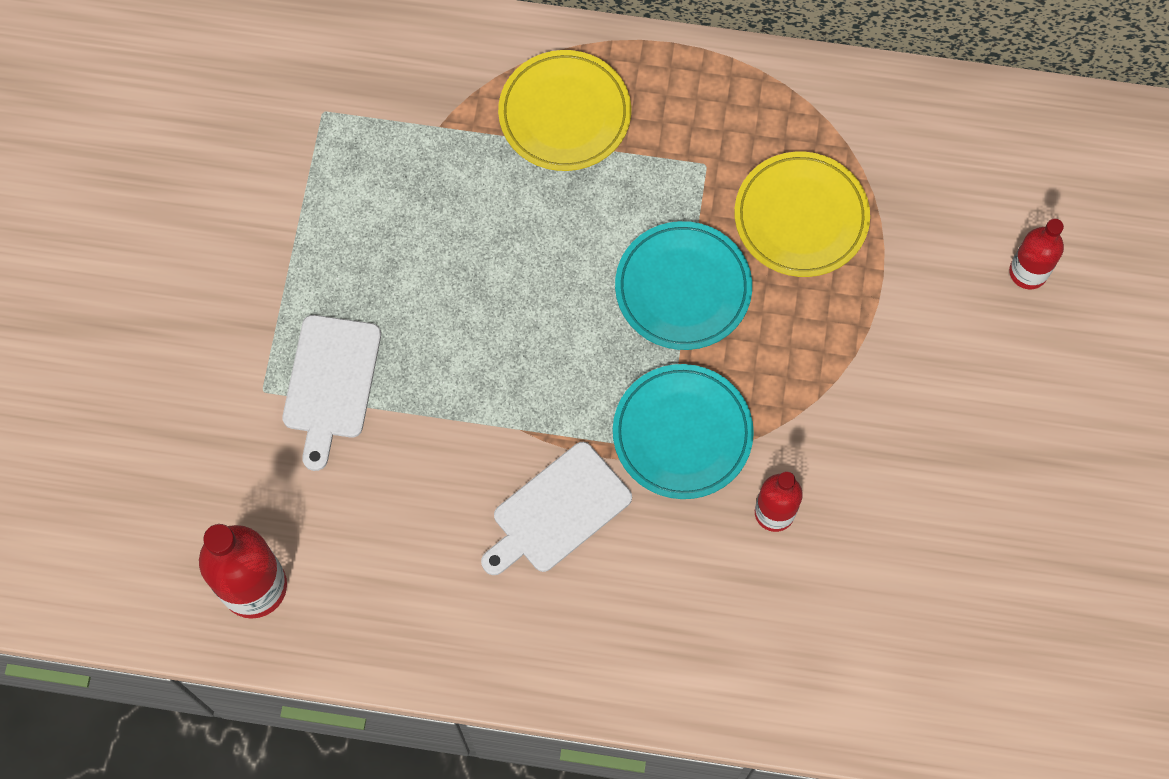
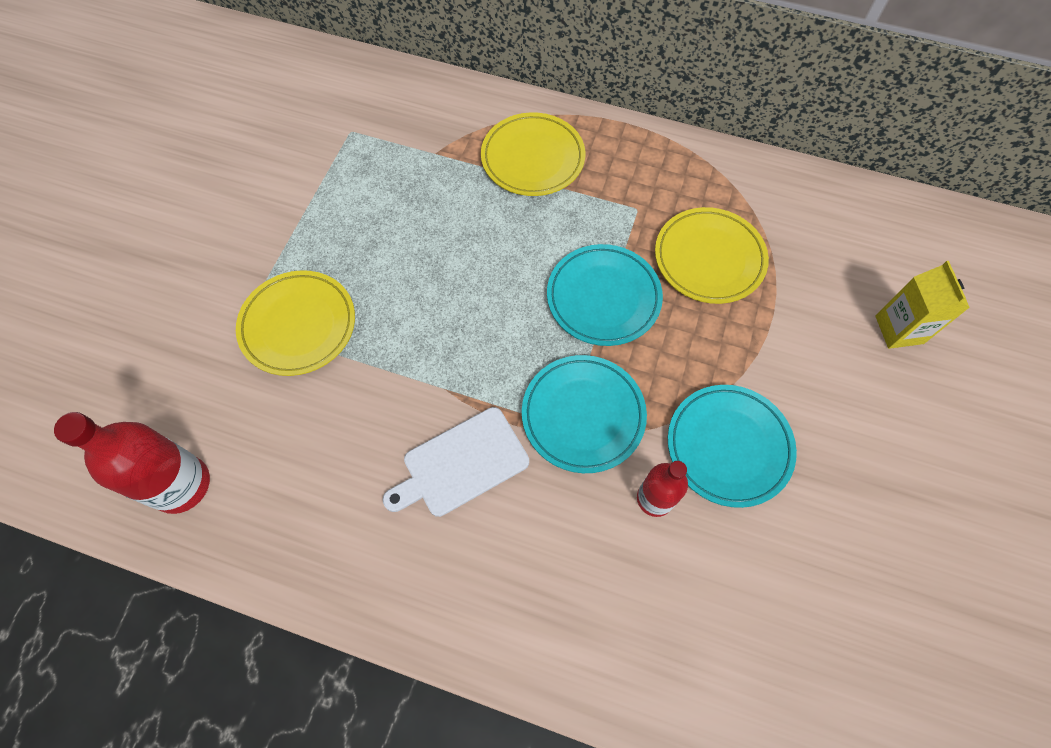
camera: 10 degrees right, 5 degrees down
(331, 382) = (298, 325): white cutting board -> yellow plate
(847, 442) = (728, 447): none -> turquoise plate
(1028, 272) = (899, 329): red bottle -> yellow carton

